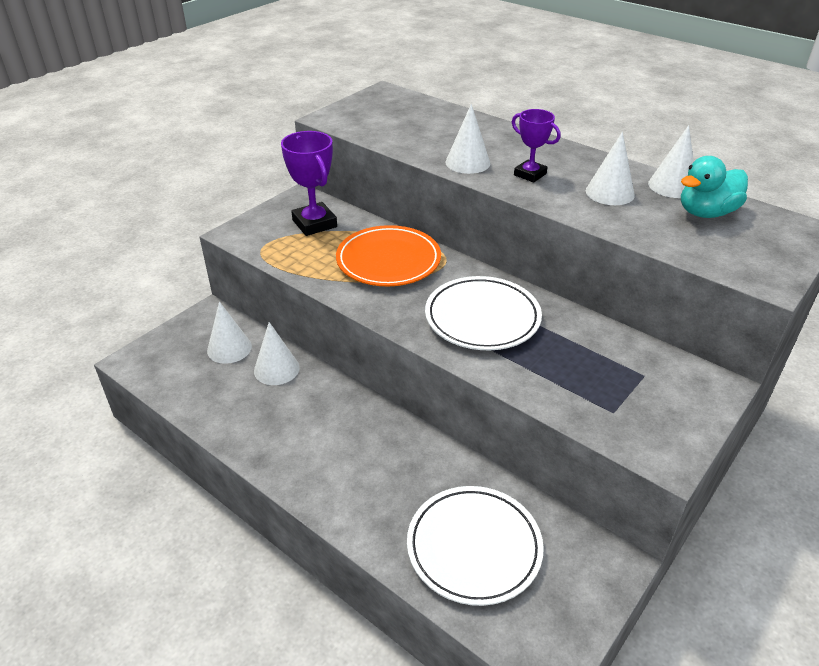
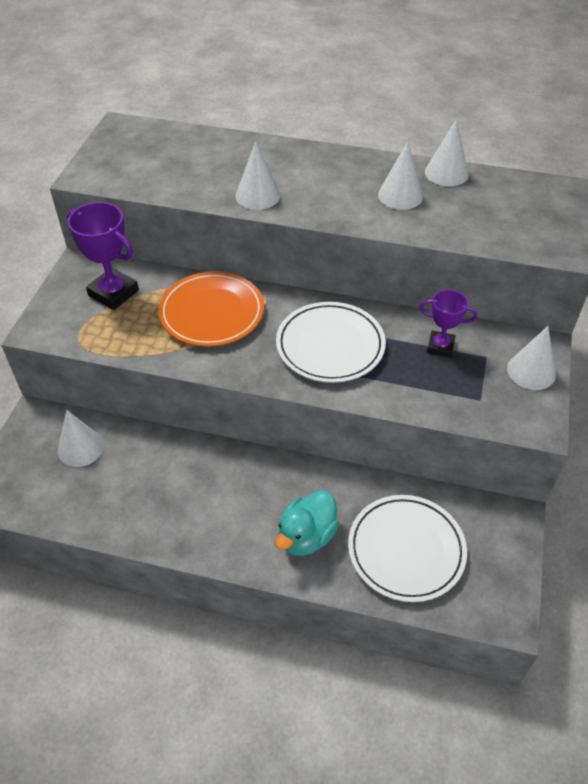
camera: 25 degrees left, 10 degrees up
(276, 369) = (141, 452): white cone -> white cone (531, 371)
(530, 174) = (321, 194): purple trophy -> purple trophy (440, 346)
(706, 213) = (487, 195): turquoise duck -> turquoise duck (306, 536)

